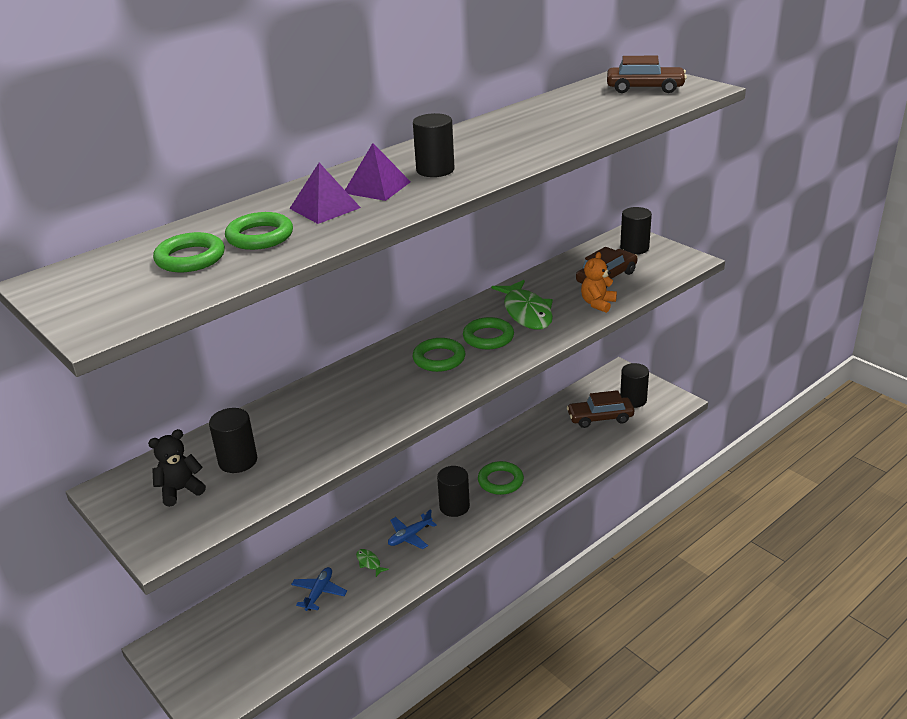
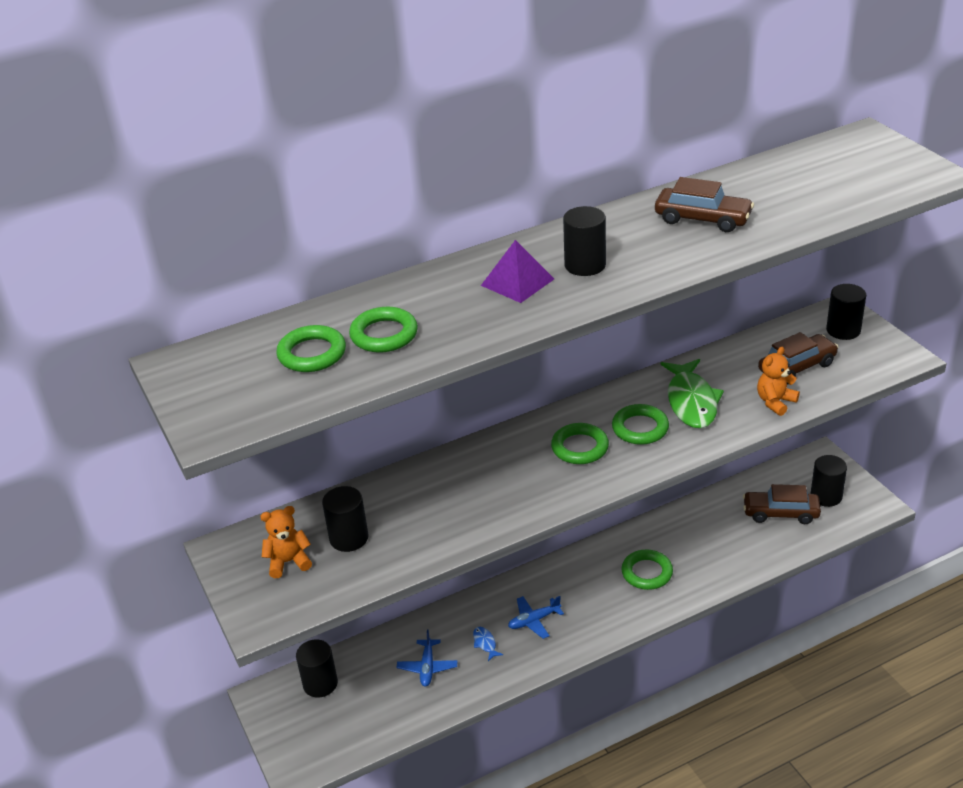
camera: 15 degrees right, 5 degrees up
(180, 490) = (288, 562): black teddy bear -> orange teddy bear
(319, 593) = (427, 667): blue plane -> blue plane turned 150 degrees clockwise
(325, 208) = (457, 304): purple pyramid -> none
(369, 563) = (485, 643): green fish -> blue fish
(454, 507) = (589, 594): black cylinder -> black cylinder (320, 684)
(645, 88) = (863, 166): brown car -> brown car (702, 219)

